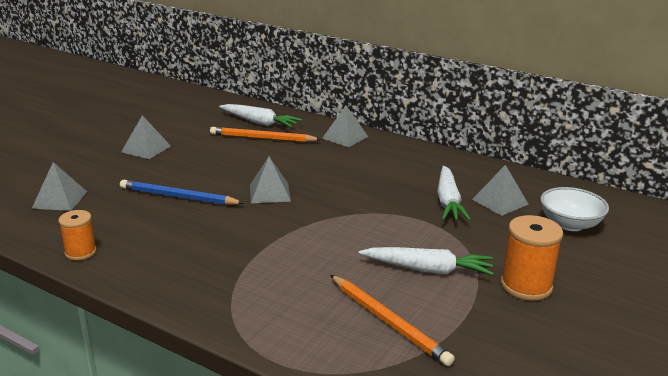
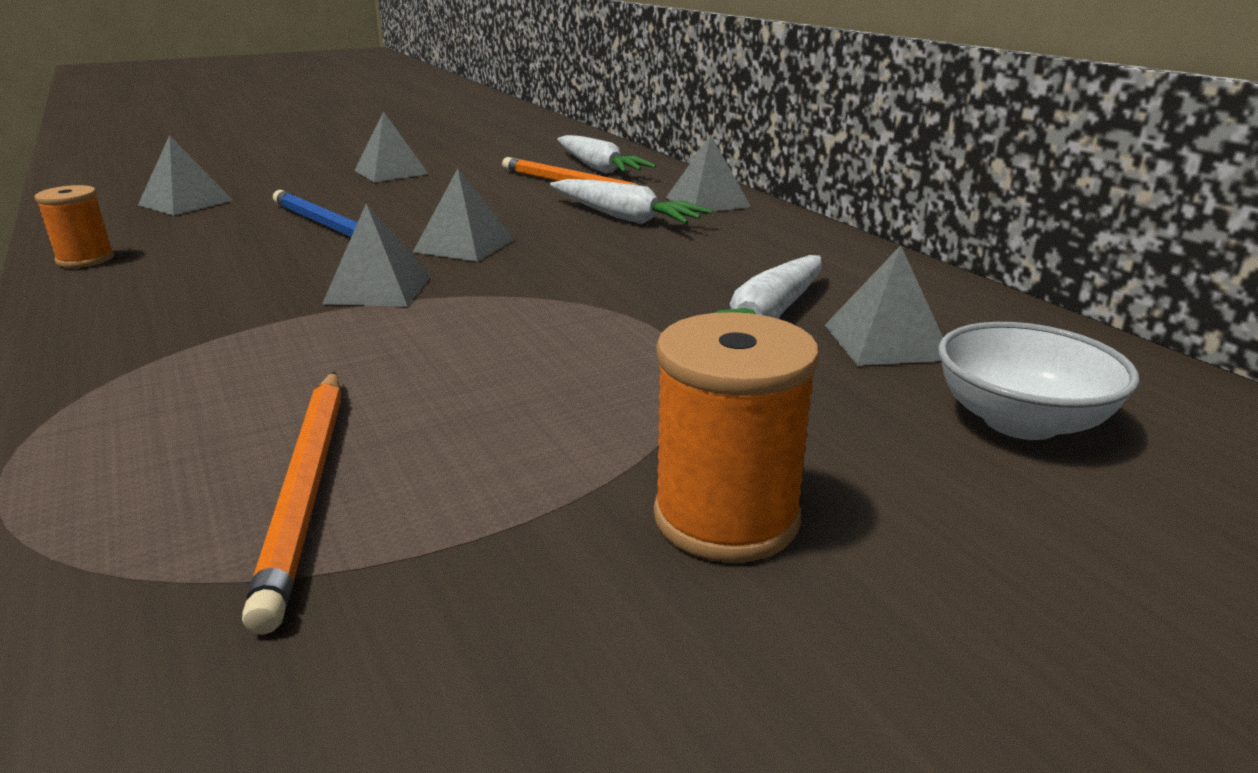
camera: 30 degrees right, 0 degrees up
(270, 229) = (378, 289): none -> grey pyramid
(427, 269) = (544, 418): white carrot -> white carrot (624, 217)

